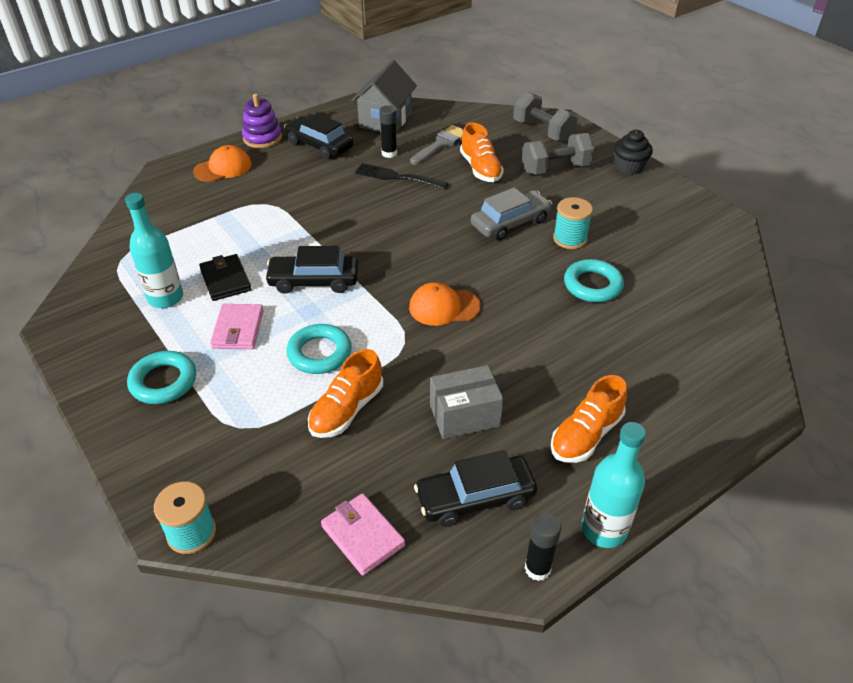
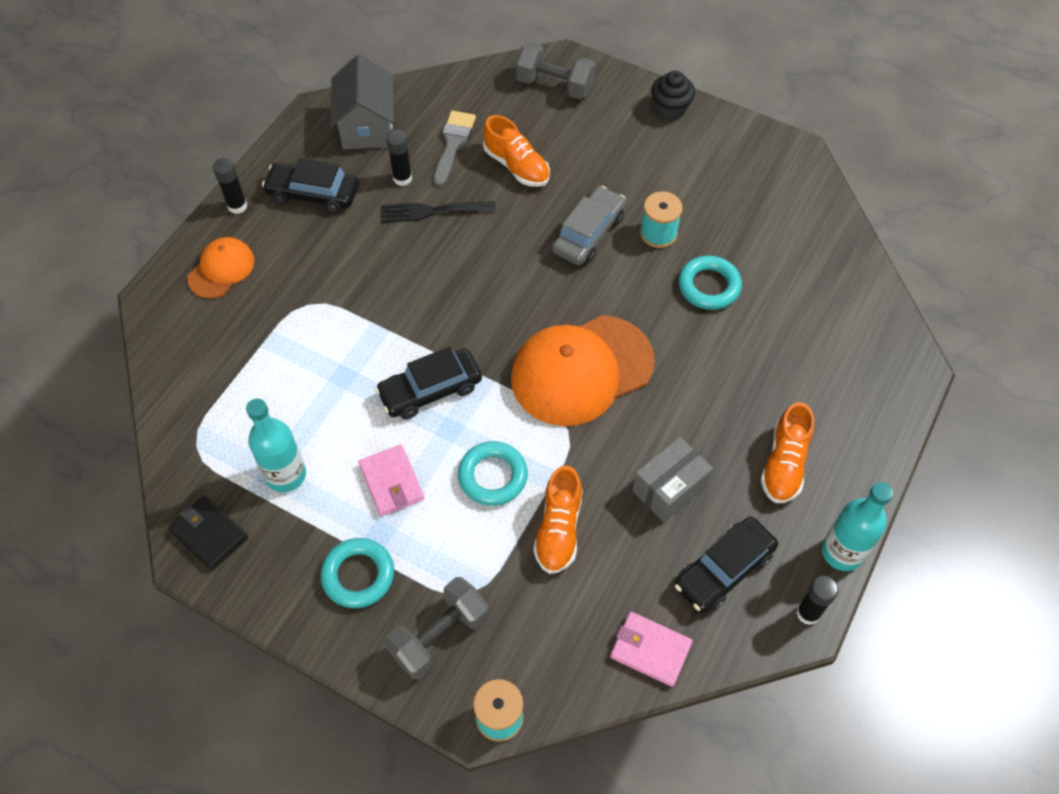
camera: 25 degrees left, 15 degrees up
(225, 280) = (335, 426): black wallet -> black wallet (209, 534)
(262, 138) = (237, 206): purple stacking toy -> black glue stick
(444, 307) = (581, 370): orange cap -> orange cap, size x1.92
(556, 169) = (596, 138): grey dumbbell -> grey dumbbell (439, 636)

